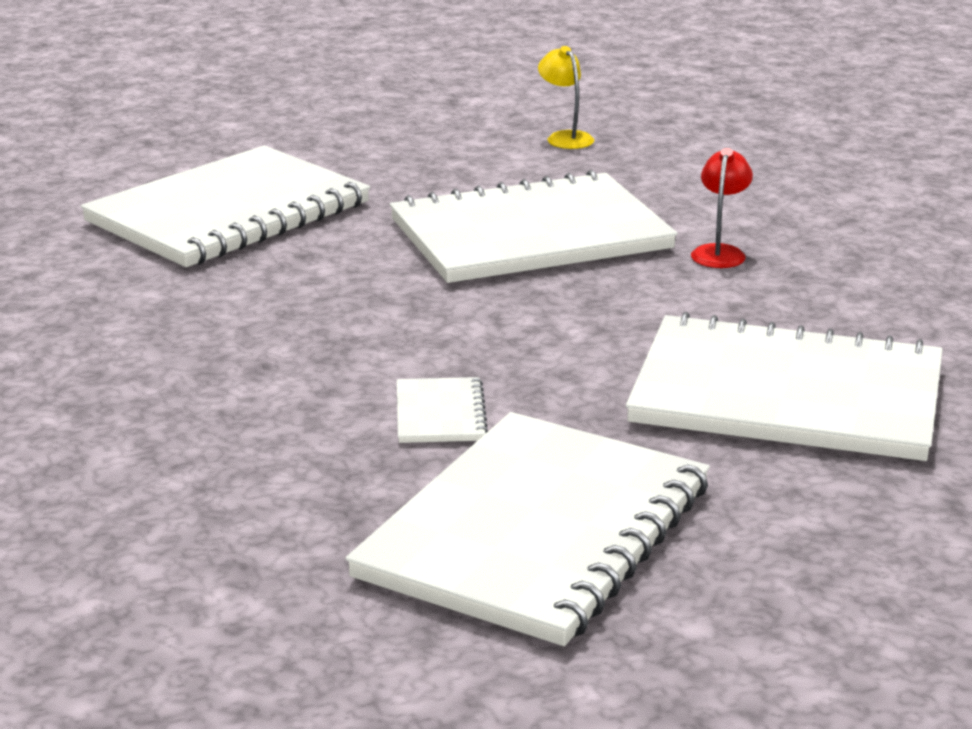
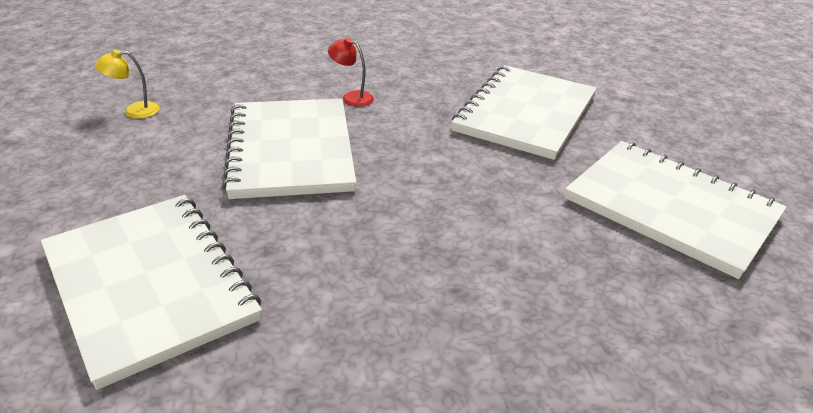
camera: 80 degrees left, 10 degrees up
(439, 414) = (537, 221): white notebook -> none

